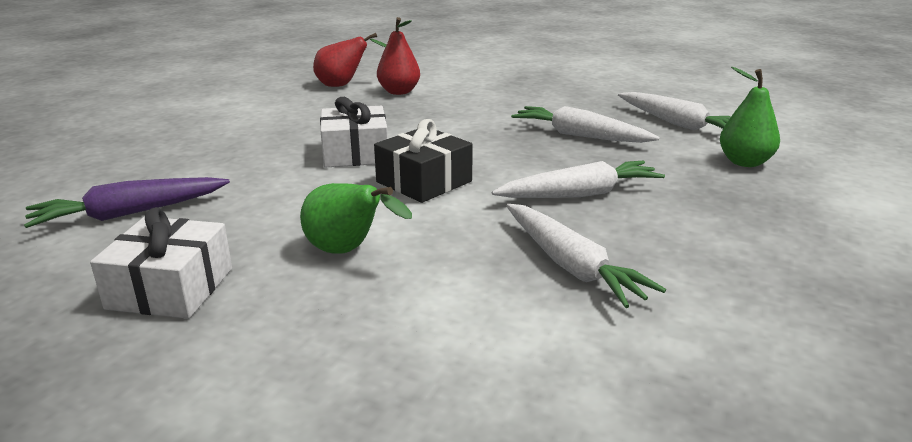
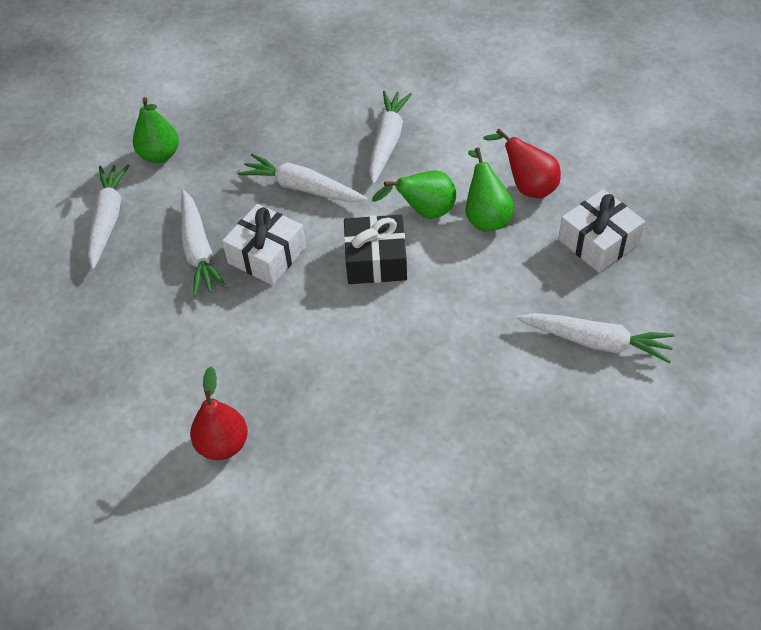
camera: 135 degrees left, 25 degrees up
(129, 213) = (596, 342): purple carrot -> white carrot
(343, 85) = (255, 509): red pear -> red pear (527, 187)
(355, 153) = (383, 333): white gift -> white gift (267, 255)
(426, 227) = (424, 212): none -> green pear

